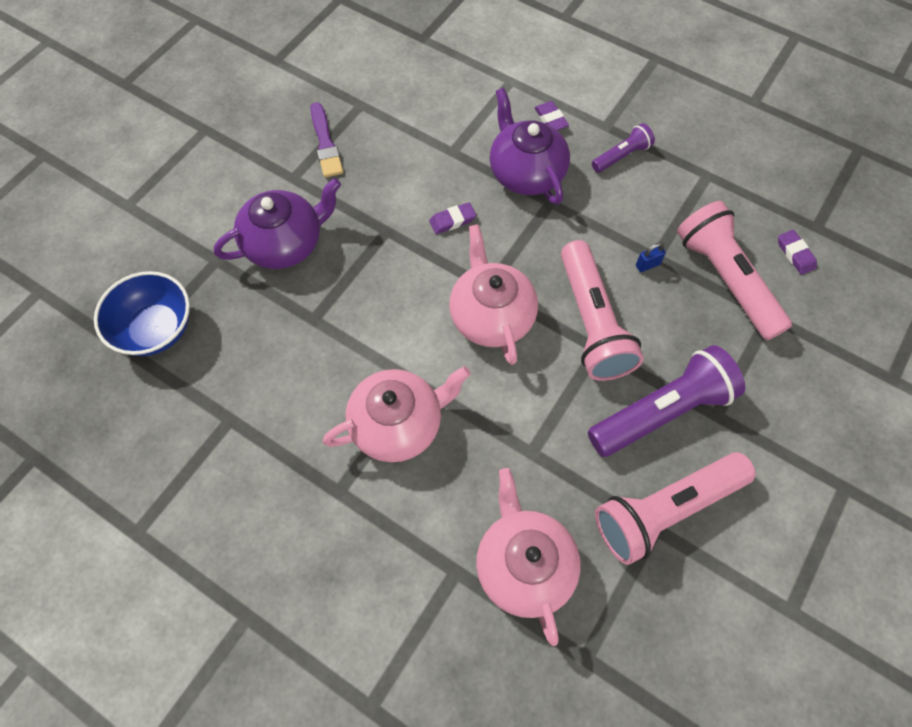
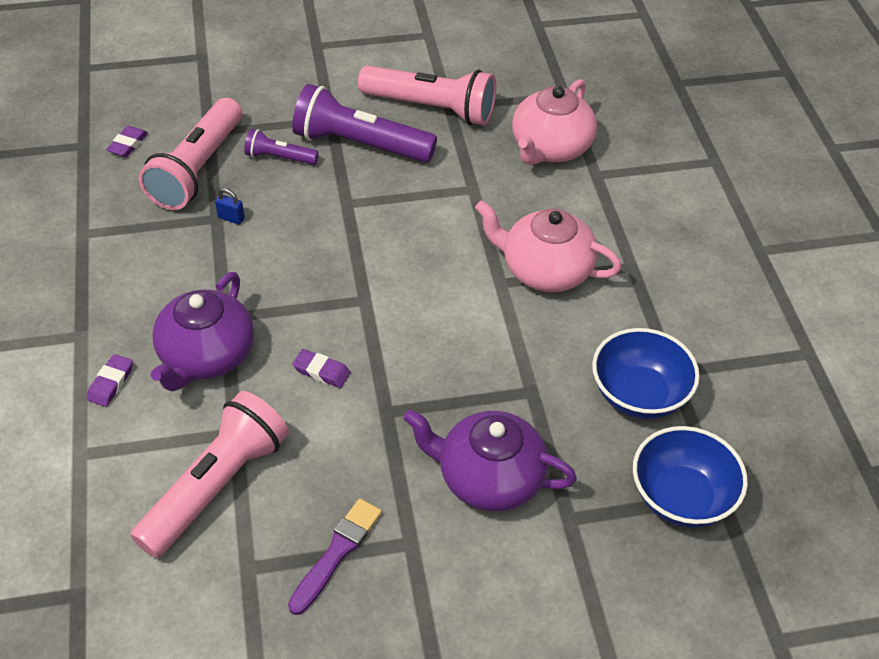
camera: 135 degrees left, 15 degrees down
(240, 379) = (639, 395): none -> blue bowl
(491, 316) = (390, 280): pink teapot -> none
(592, 323) = (326, 219): pink flashlight -> pink flashlight (216, 486)
(621, 156) = (113, 301): purple flashlight -> purple flashlight (279, 158)

